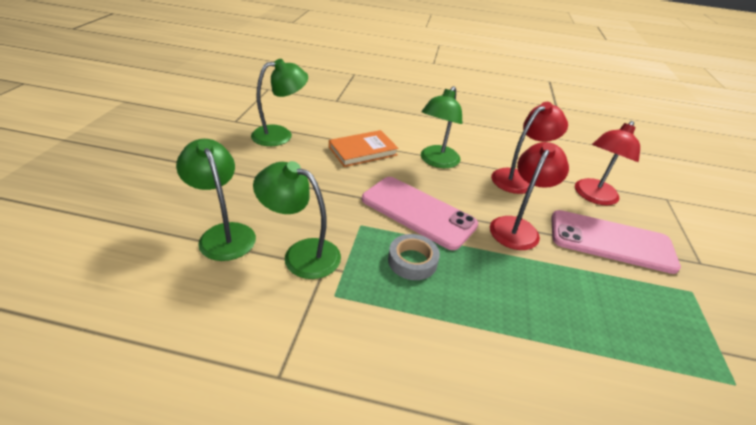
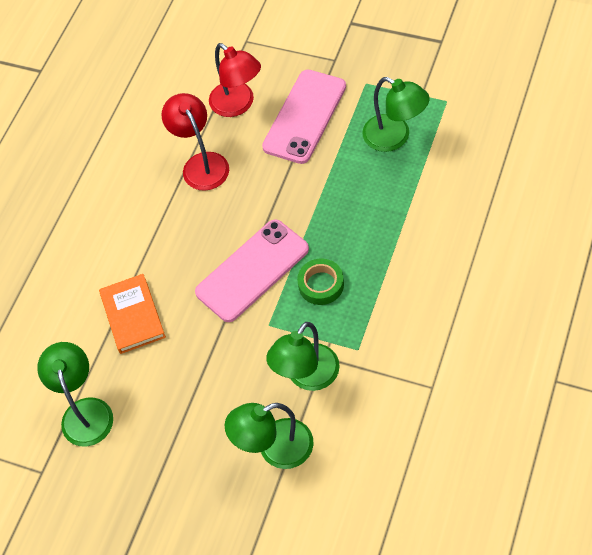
camera: 70 degrees left, 20 degrees up
(412, 261) = (321, 284): grey tape -> green tape
(436, 161) = (162, 238): green lamp -> green lamp (395, 138)
(517, 227) = (280, 187): red lamp -> none

